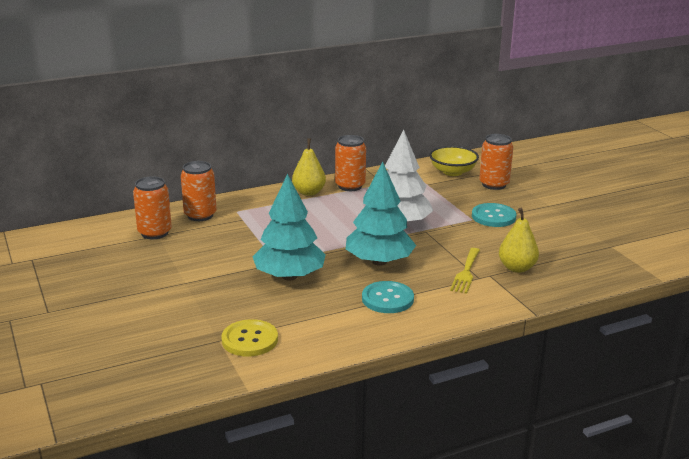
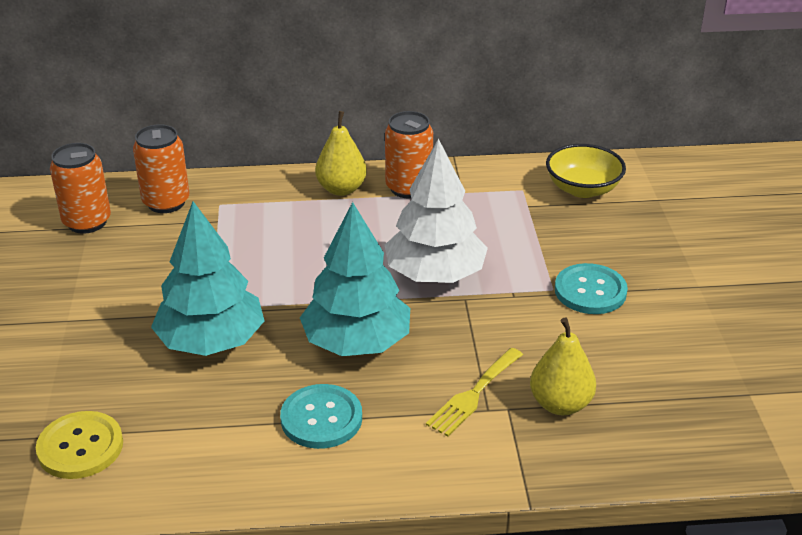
camera: 20 degrees right, 10 degrees up
(494, 184) = (632, 226): orange can -> none

